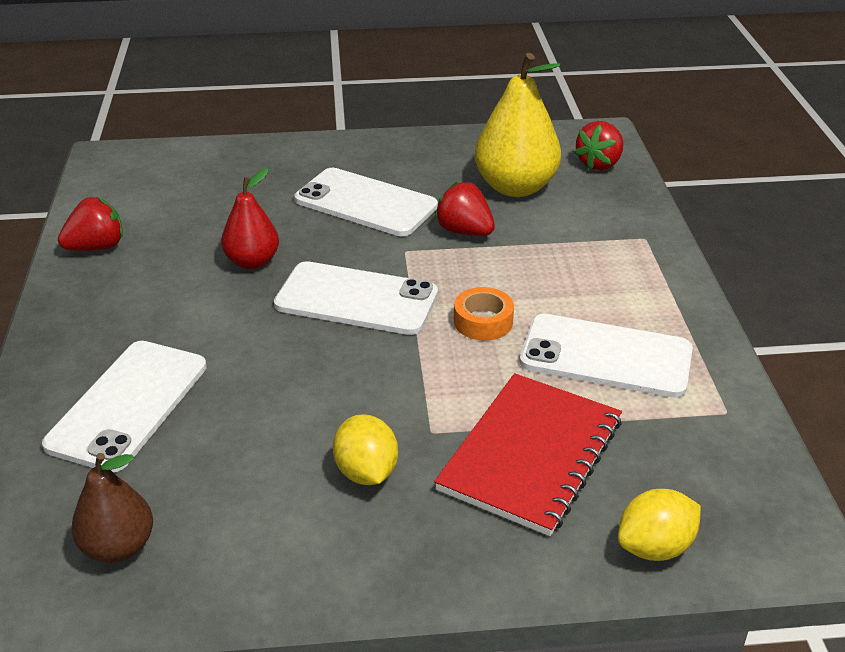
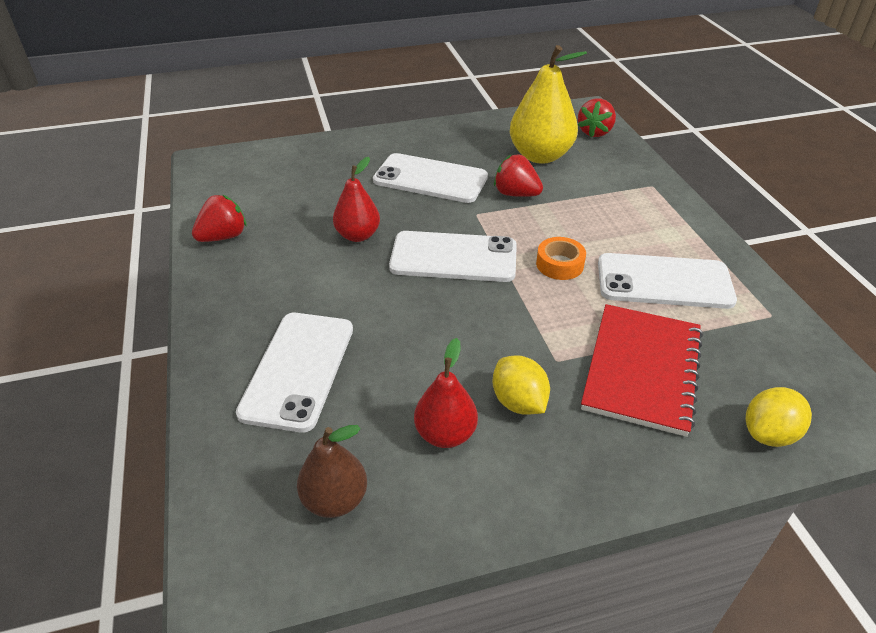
camera: 10 degrees left, 5 degrees up
(267, 495) = (445, 434): none -> red pear

